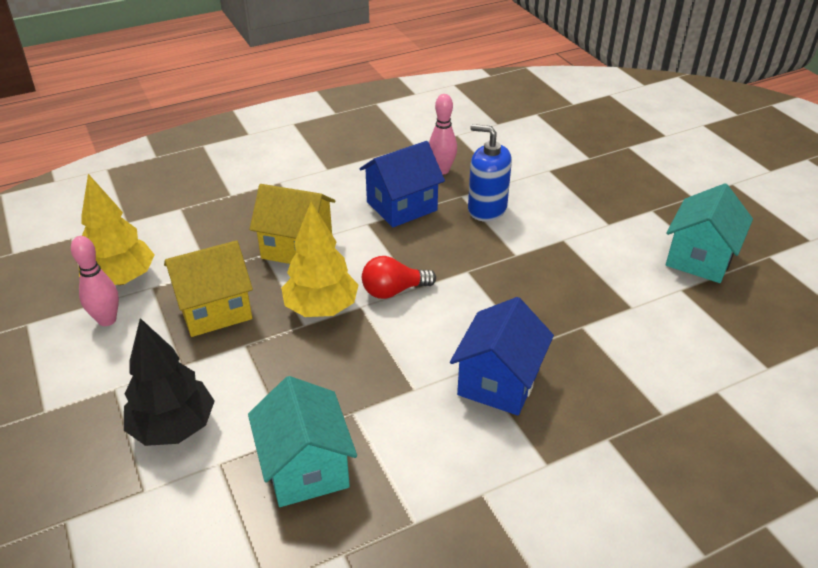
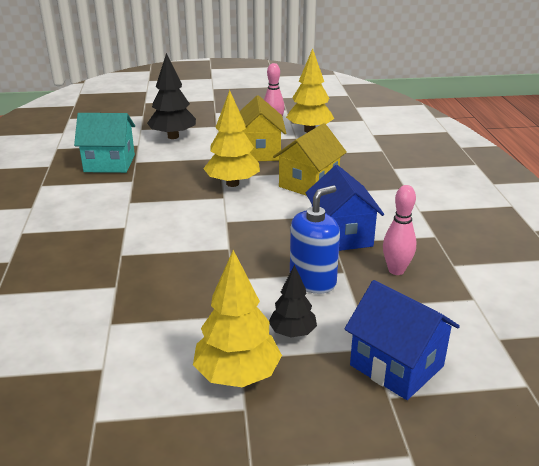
camera: 110 degrees right, 10 degrees down
(393, 291) = (229, 211): red light bulb -> none
(499, 382) = (102, 232): blue house -> blue house (396, 366)
(561, 206) = (292, 333): none -> black tree
(626, 220) = (237, 375): none -> yellow tree
(699, 258) = (132, 408): turquoise house -> none

